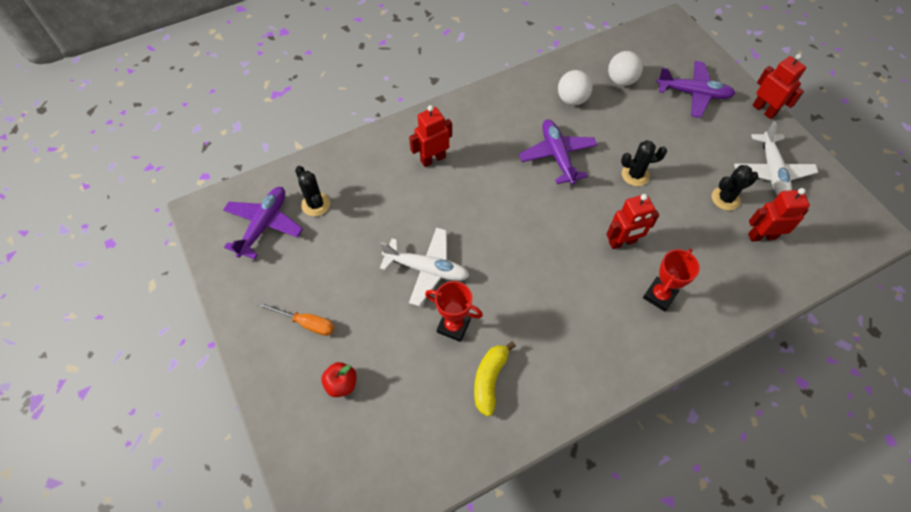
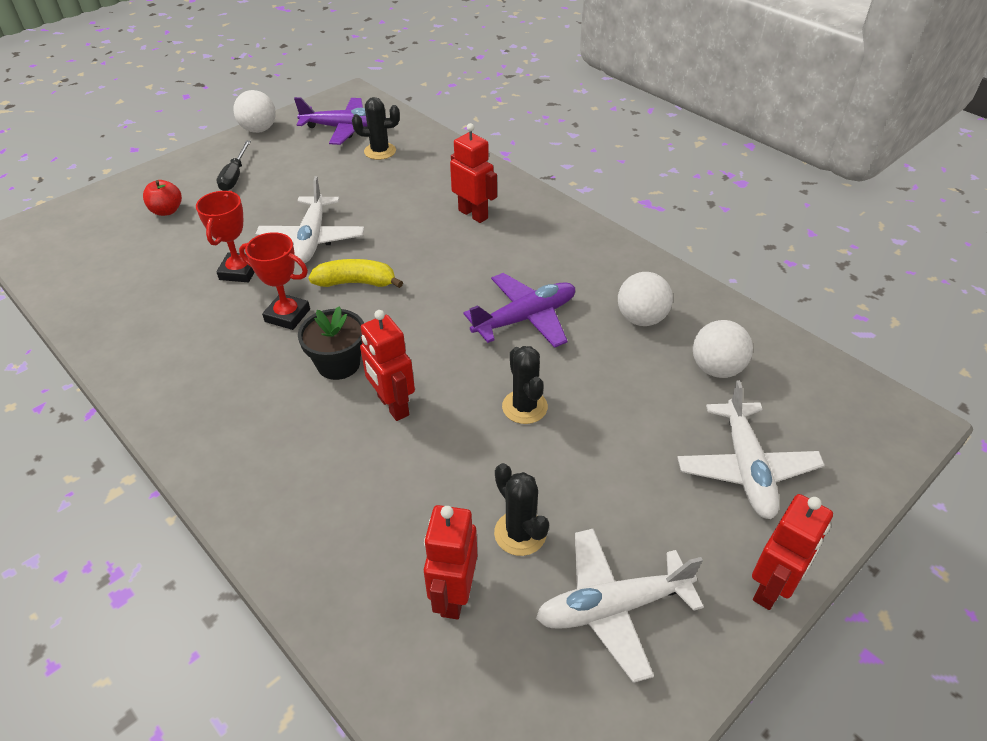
camera: 75 degrees right, 15 degrees down
(228, 297) = (259, 130): none -> white ball
(306, 323) = (234, 176): orange screwdriver -> black screwdriver
(315, 204) = (380, 151): black cactus -> black cactus turned 45 degrees clockwise
(489, 379) = (170, 310): yellow banana -> yellow banana (356, 282)
(577, 268) = (338, 364): none -> black flower pot
(659, 295) = (307, 458): red trophy -> red trophy (287, 315)
(693, 94) = (746, 468): purple plane -> white plane
(761, 236) = (453, 595): red robot -> red robot turned 150 degrees counterclockwise

